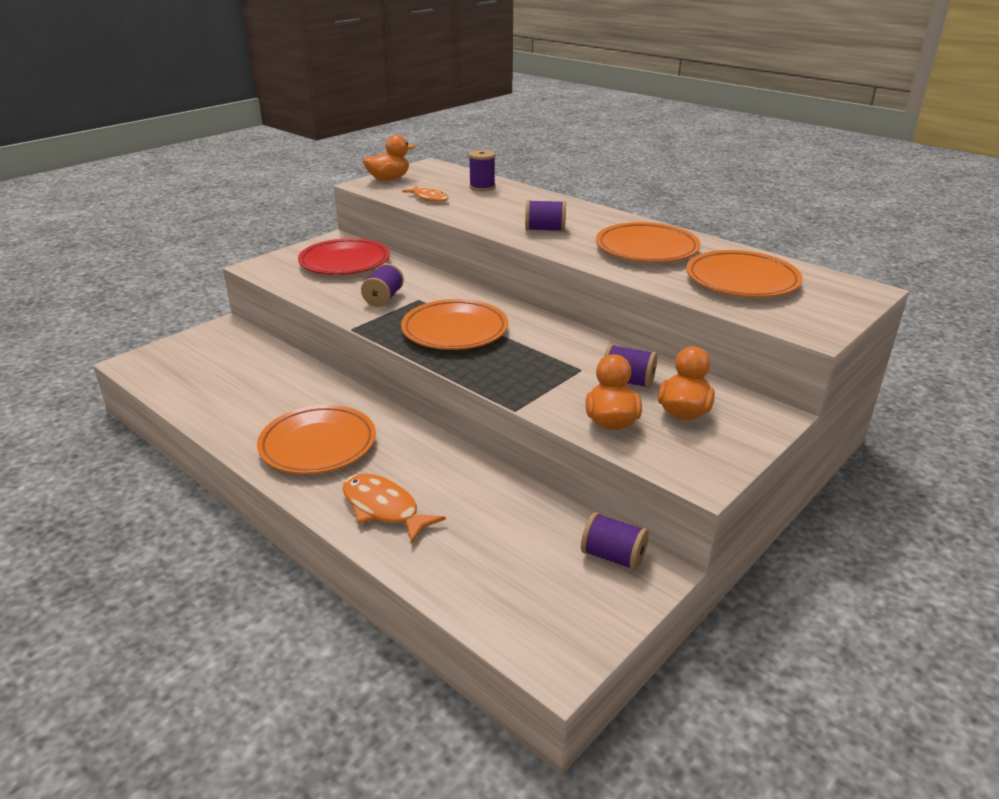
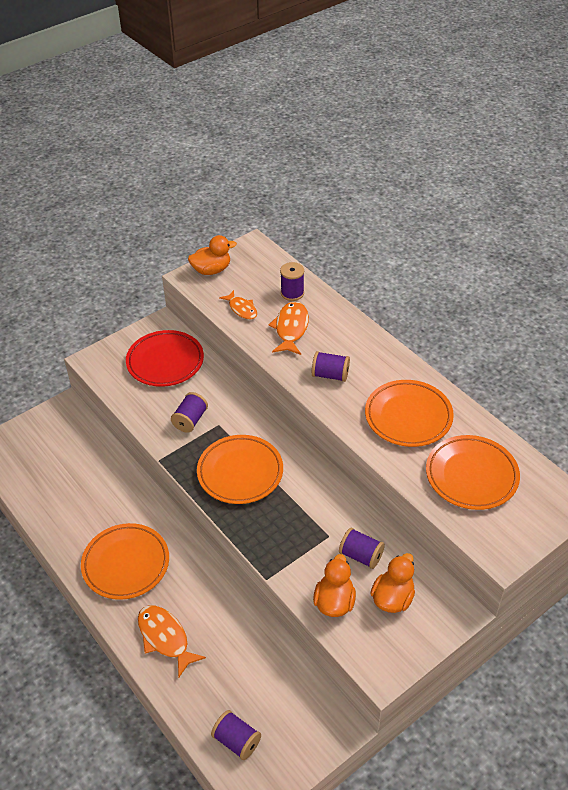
camera: 10 degrees right, 15 degrees up
(489, 206) = (291, 328): none -> orange fish
(613, 556) = (316, 708): purple spool -> purple spool (237, 741)

